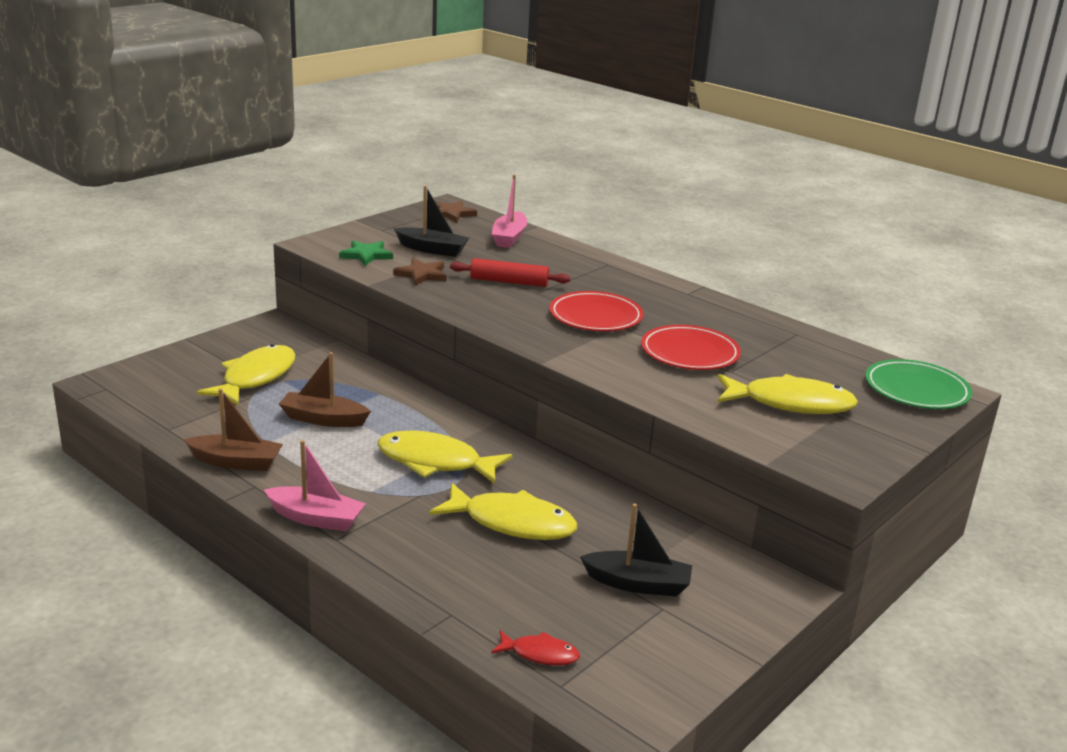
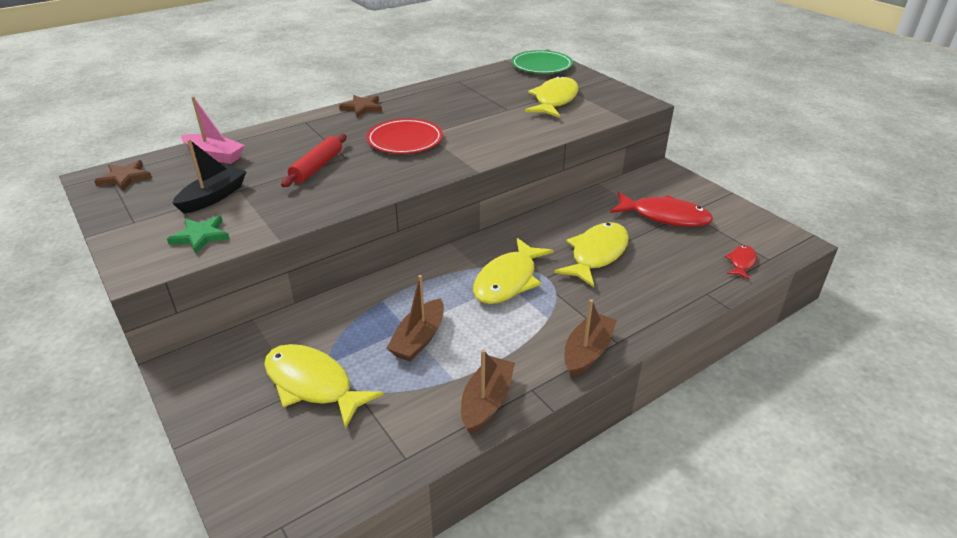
camera: 75 degrees left, 10 degrees up
(316, 518) = (587, 352): pink boat -> brown boat
(421, 275) = (274, 208): brown star -> brown star (362, 108)
(638, 584) = (664, 216): black boat -> red fish
(689, 353) = (477, 117): red plate -> none

